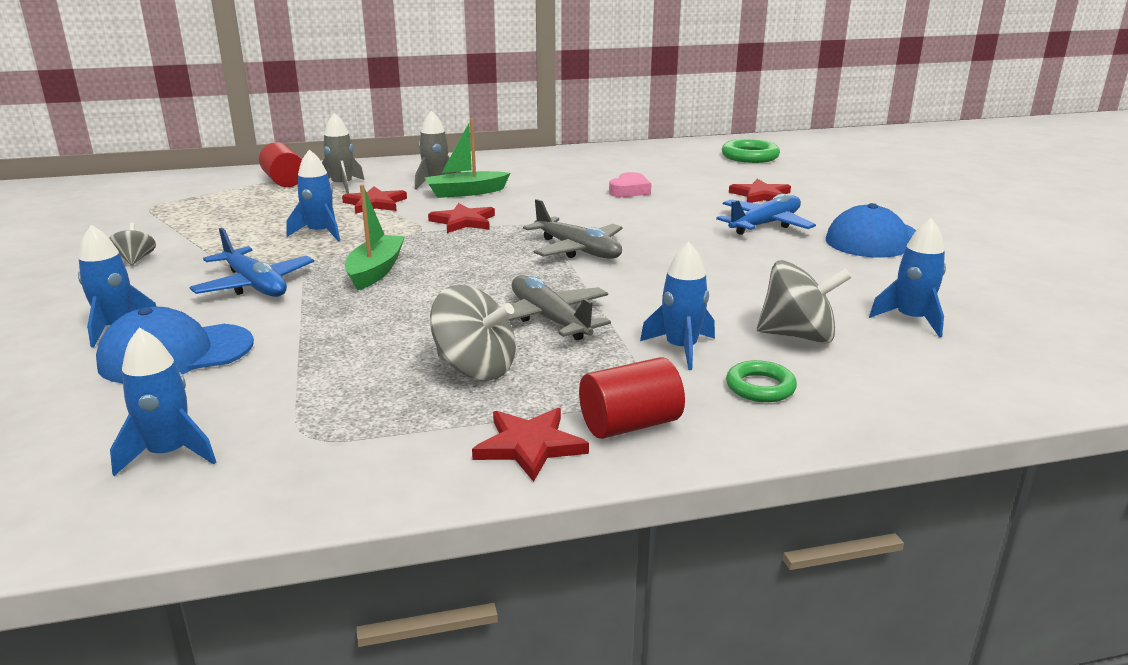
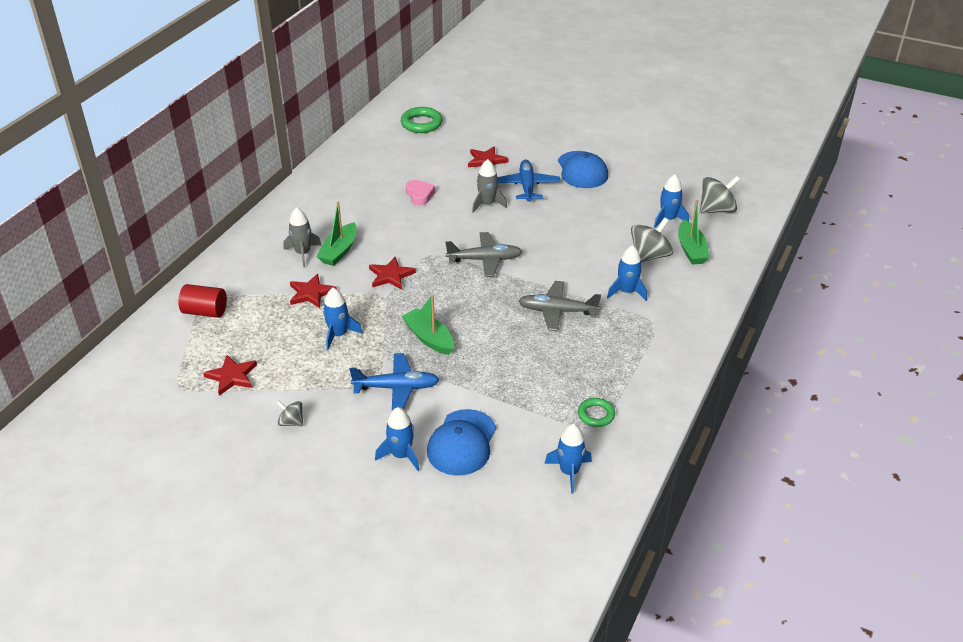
camera: 50 degrees left, 15 degrees up
(342, 186) = (253, 292): grey rocket -> grey rocket (487, 204)
(475, 368) = (582, 356): grey spinning top -> grey spinning top (716, 210)
(529, 446) = (662, 372): red star -> red star (232, 376)
(630, 425) = (672, 339): red cylinder -> none
(760, 387) = (678, 292): green ring -> green ring (596, 415)
(884, 361) = (691, 250): none -> green boat

